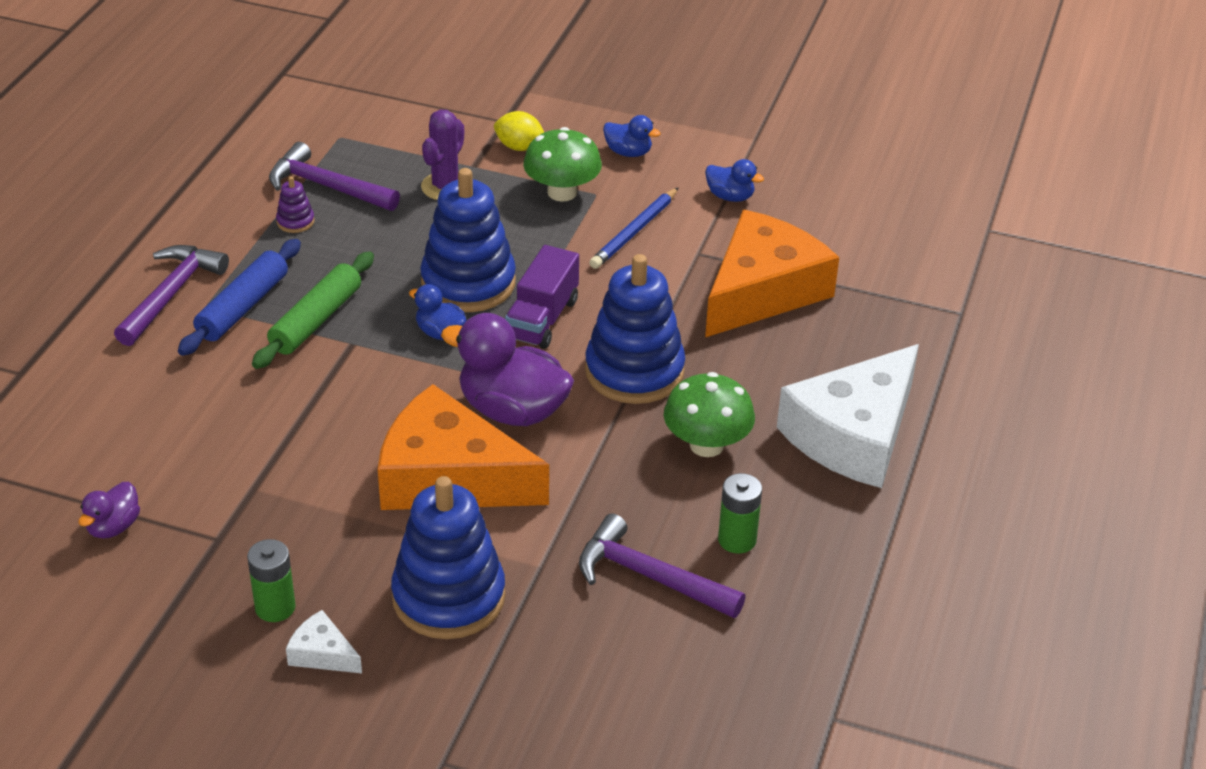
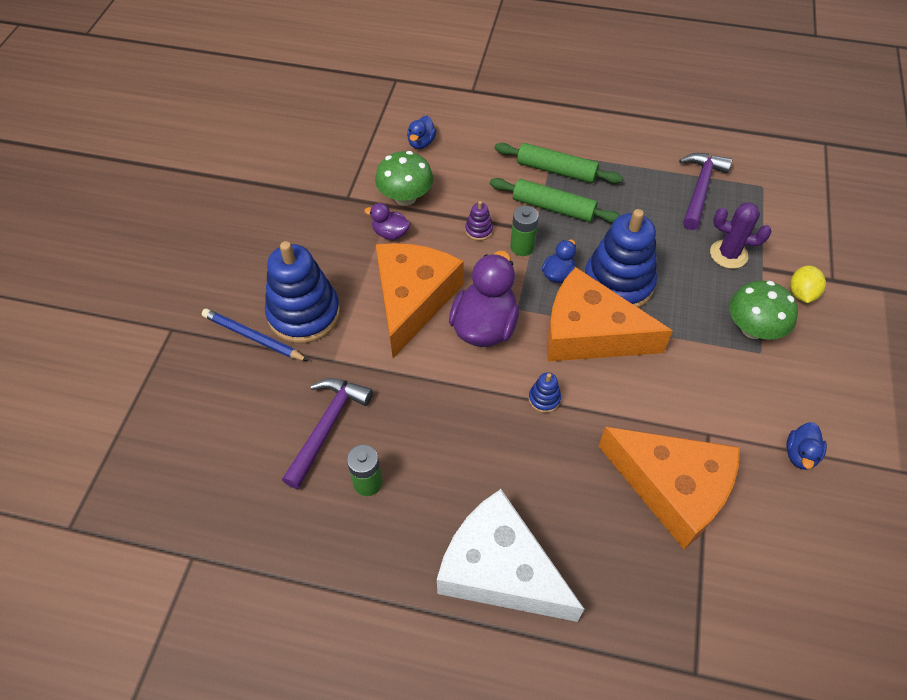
camera: 85 degrees right, 15 degrees up
(113, 527) = (353, 153): purple duck -> purple duck (390, 233)
(171, 294) = (559, 136): purple hammer -> none
(242, 307) = (556, 170): blue rolling pin -> green rolling pin
(275, 607) = (293, 232): green battery -> green battery (522, 247)
(295, 222) = (654, 180): purple stacking toy -> purple stacking toy (479, 230)
(322, 653) = (257, 260): white cheese -> none
(542, 319) = (590, 333): purple truck -> orange cheese
(628, 152) = (830, 370): blue duck -> blue duck (421, 143)
(634, 232) = (720, 384): blue pencil -> blue pencil (253, 337)
(634, 371) = (544, 399): blue stacking toy -> blue stacking toy, size x0.41
(706, 445) = (469, 455): green mushroom -> green mushroom (405, 197)

